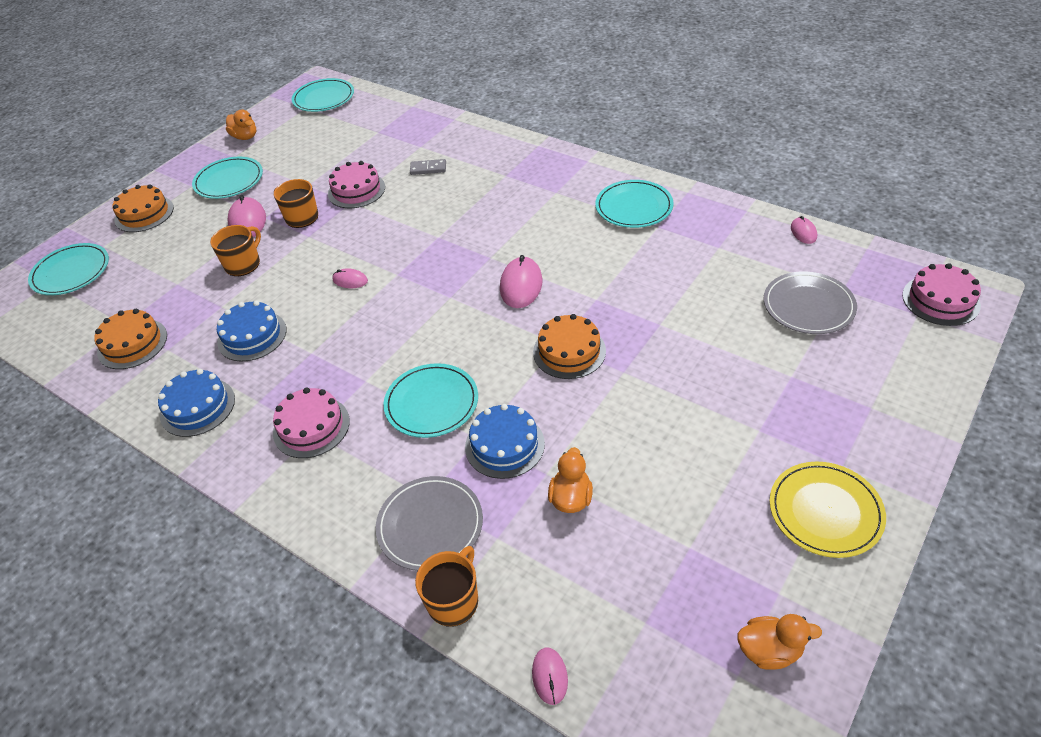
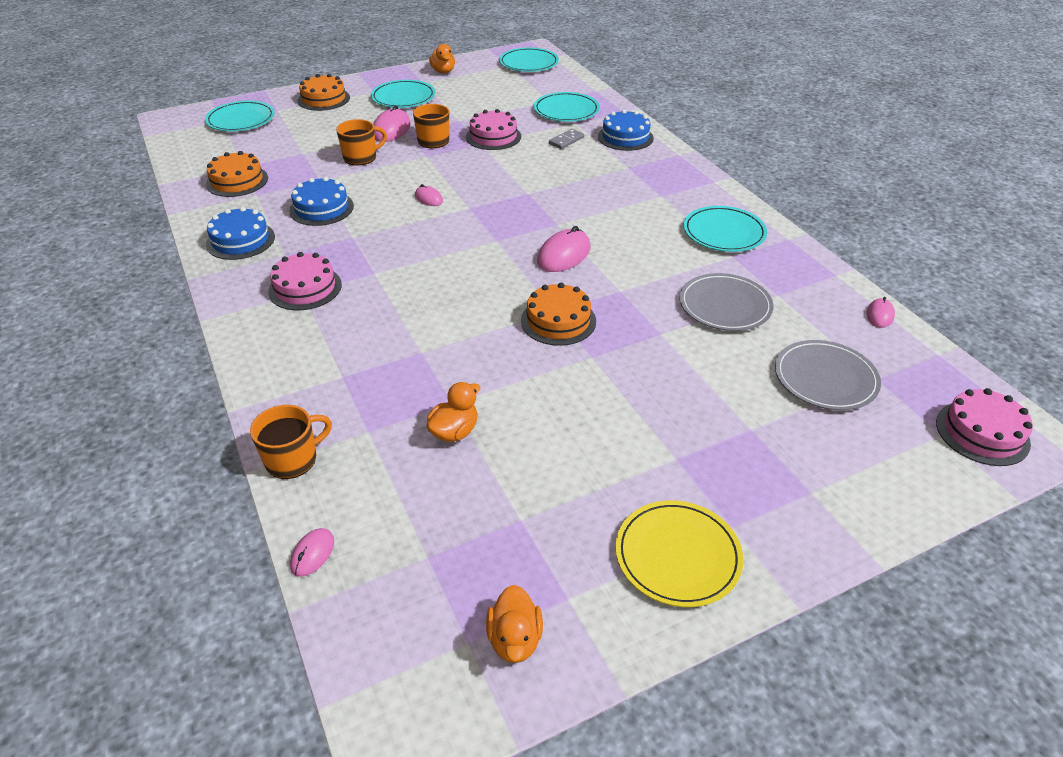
camera: 25 degrees right, 5 degrees down
(428, 169) = (566, 140): grey domino -> grey domino turned 75 degrees counterclockwise
(430, 525) = (326, 397): grey plate -> grey plate (725, 305)
(431, 403) = (409, 311): turquoise plate -> turquoise plate (566, 110)
(504, 445) = (438, 367): blue cake -> blue cake (625, 137)
(769, 650) = (515, 639): orange duck -> orange duck turned 60 degrees clockwise

